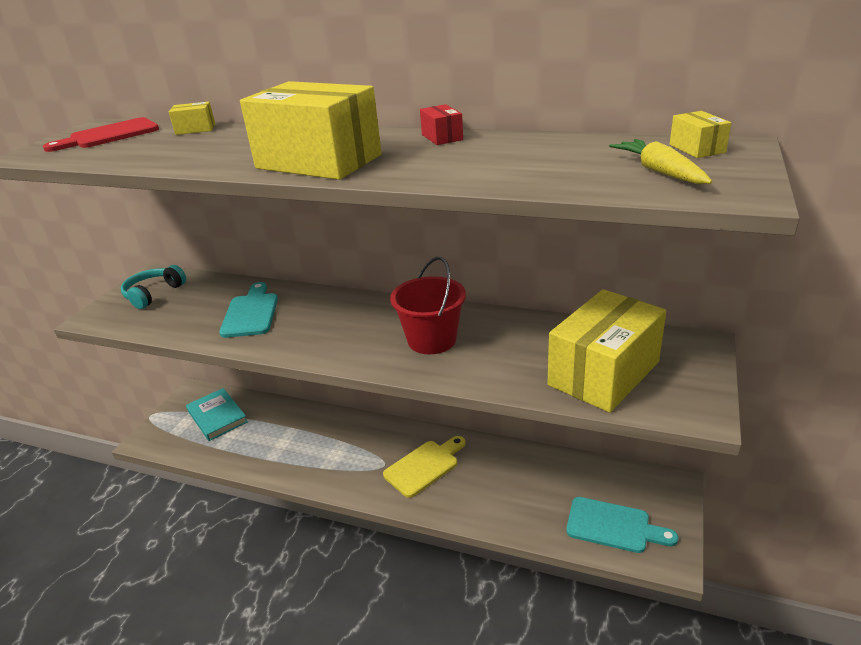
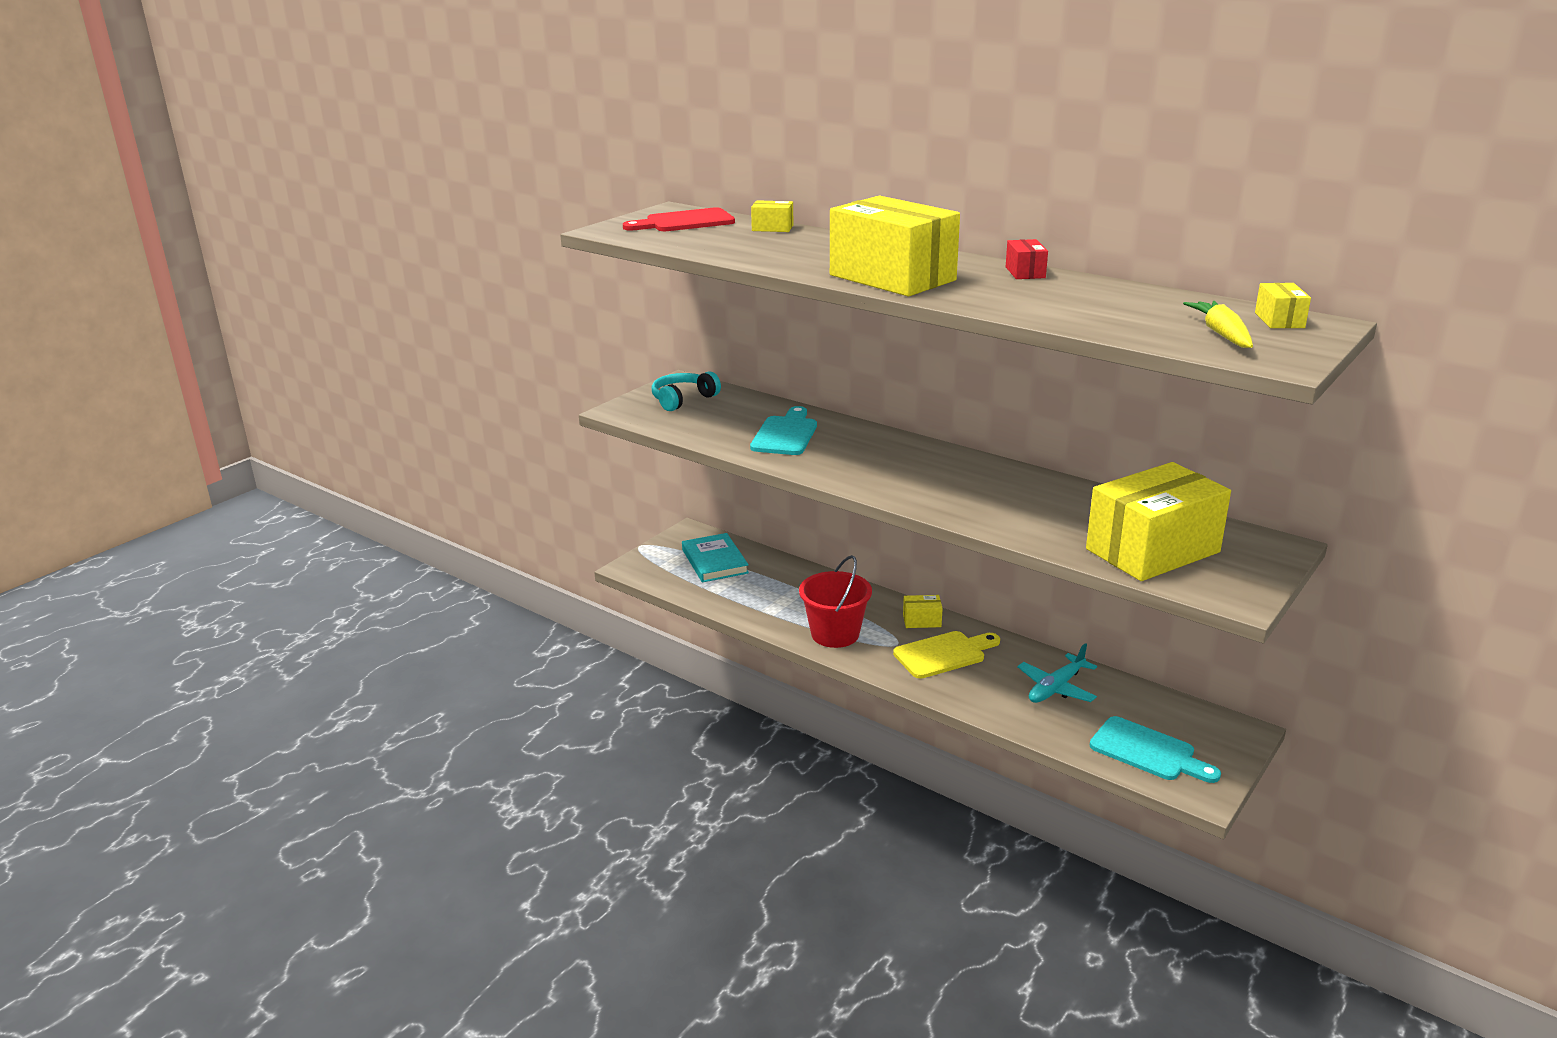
camera: 15 degrees right, 5 degrees down
(399, 436) = (922, 621): none -> yellow box
(431, 340) = (976, 491): red bucket -> red bucket (835, 634)
(522, 478) = (1056, 688): none -> turquoise plane

